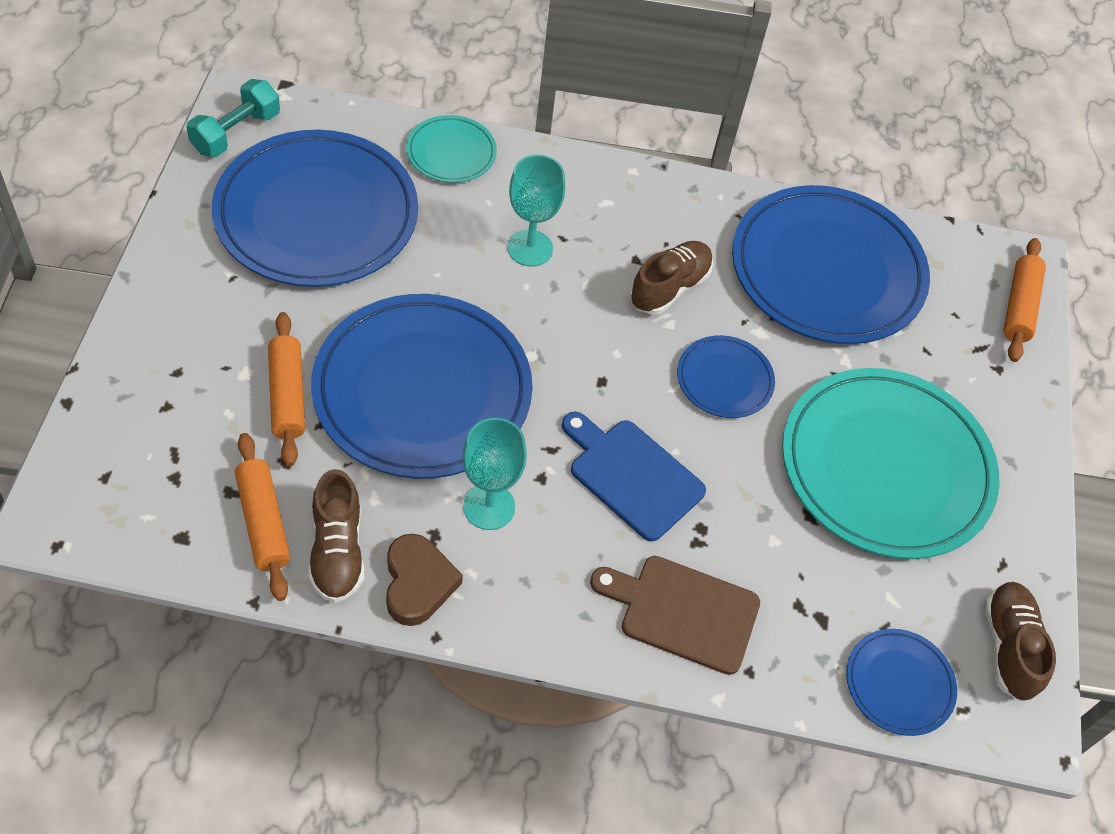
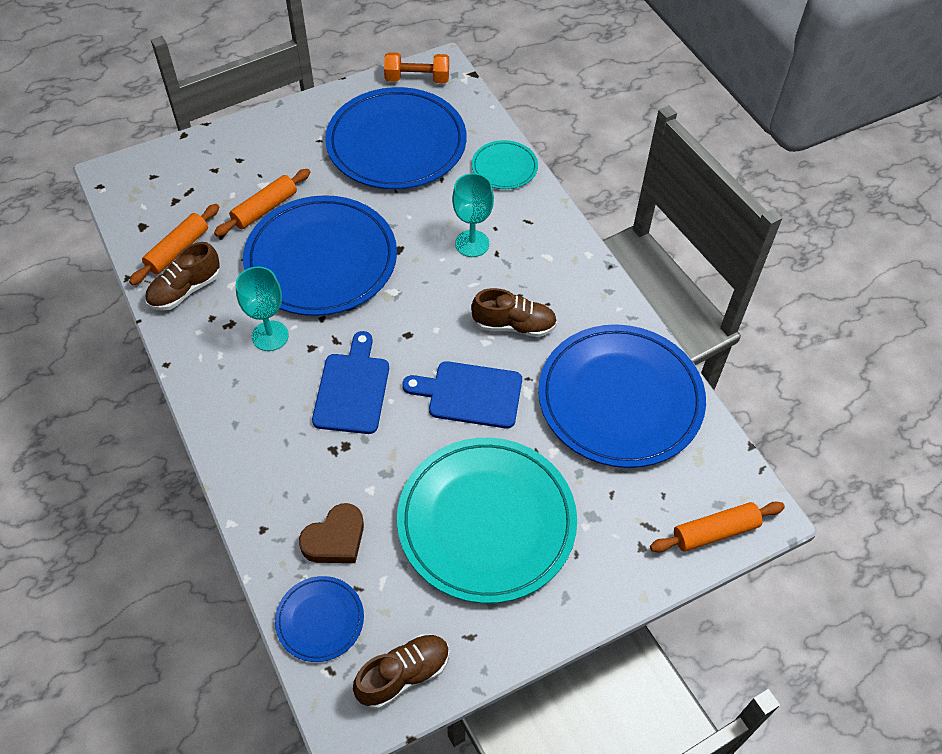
camera: 60 degrees right, 0 degrees up
(236, 132) = (417, 79): turquoise dumbbell -> orange dumbbell
(418, 583) = (193, 336): brown heart -> brown heart (335, 539)
(683, 612) = (277, 470): brown cutting board -> none
(724, 379) = (470, 394): blue plate -> blue cutting board

